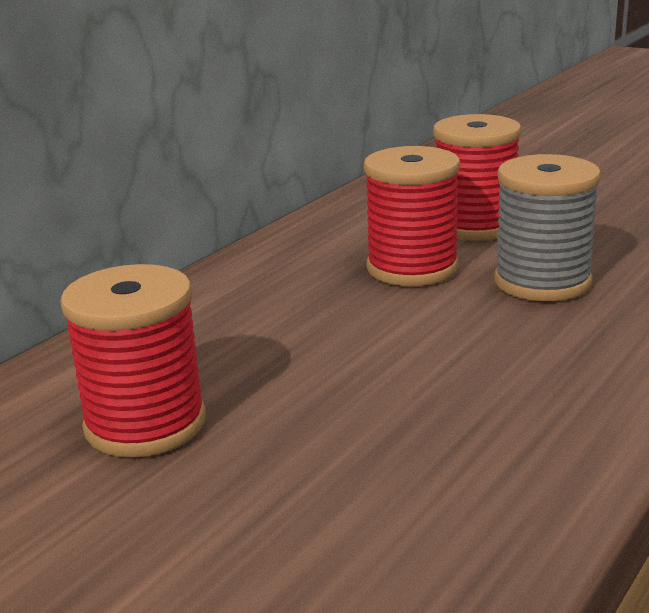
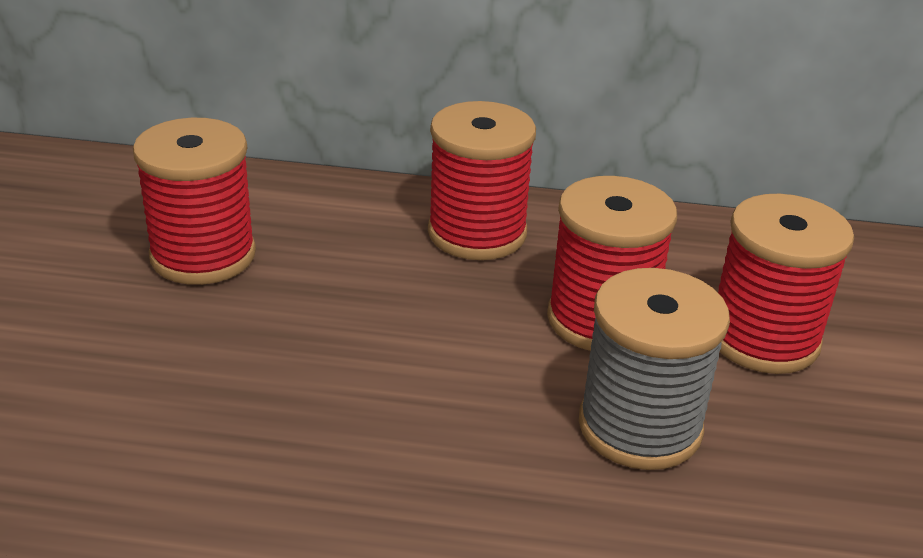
camera: 60 degrees right, 10 degrees up
(253, 289) = (477, 233): none -> red spool

